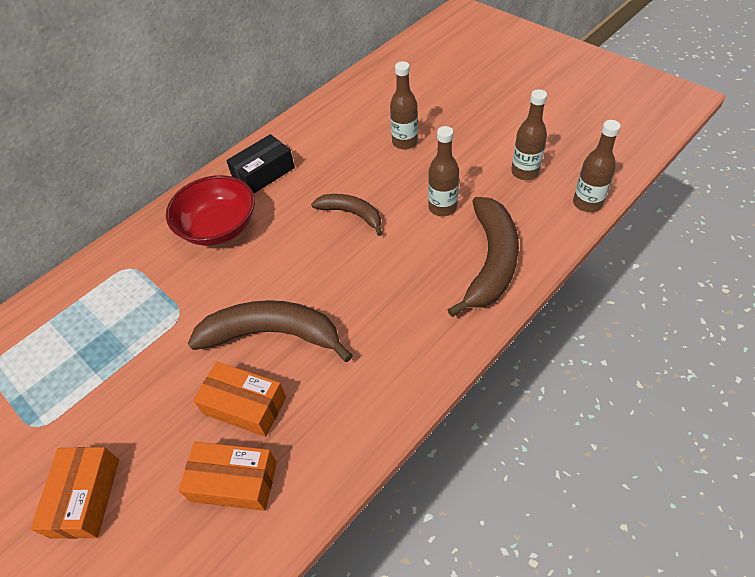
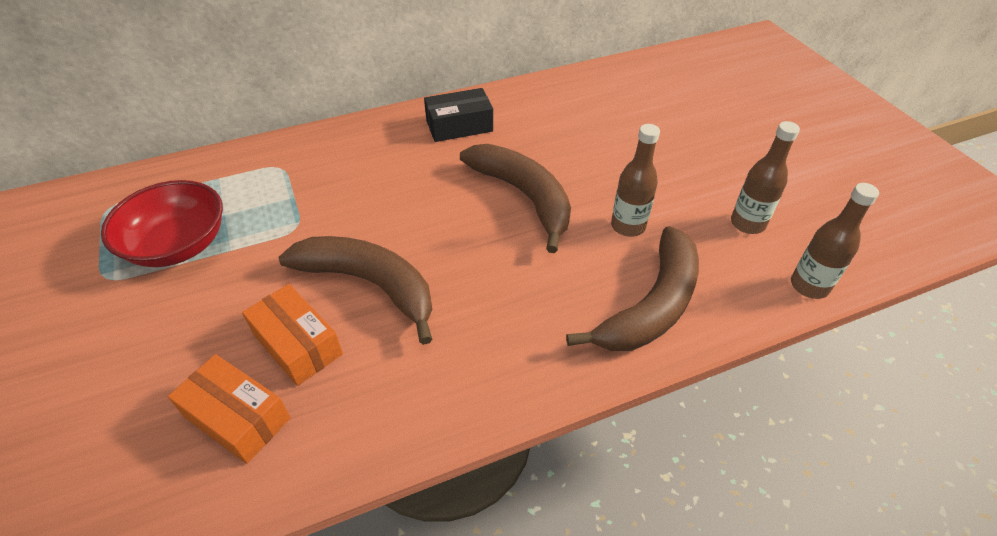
camera: 20 degrees right, 5 degrees down
(85, 497) = (98, 365): orange box -> none
(219, 227) = (384, 161): red bowl -> red bowl (178, 245)
(351, 214) = (524, 196): brown banana -> brown banana, size x1.69
(405, 142) = (624, 145): brown bottle -> none

